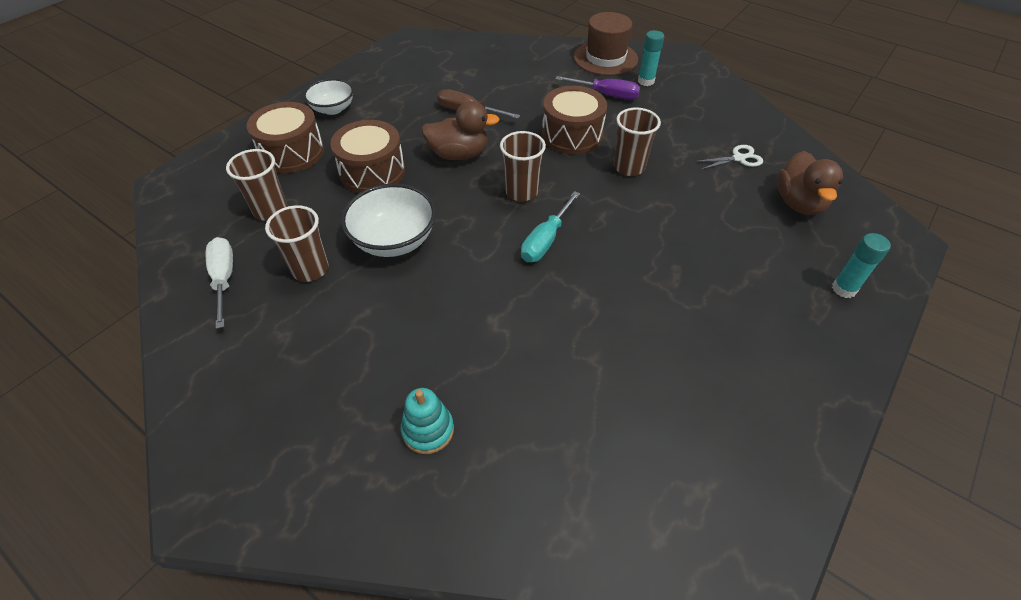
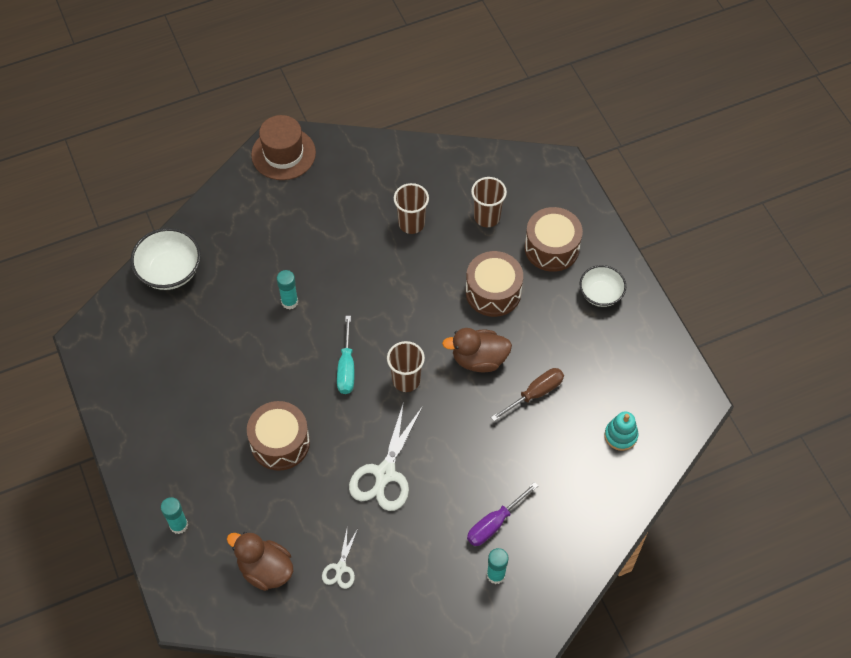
camera: 120 degrees right, 10 degrees up
(224, 278) = (433, 177): white screwdriver -> none
(394, 240) = (408, 278): white bowl -> white bowl (170, 271)
(428, 430) = (253, 240): turquoise stacking toy -> turquoise stacking toy (620, 435)
(459, 154) = (479, 359): brown duck -> brown duck turned 60 degrees clockwise
(499, 333) = (289, 302): none -> turquoise glue stick
(545, 241) = (346, 368): turquoise screwdriver -> turquoise screwdriver turned 150 degrees counterclockwise
(572, 135) = (452, 456): brown drum -> brown drum (280, 443)
(605, 58) = (558, 565): brown hat -> brown hat (283, 154)
(629, 167) = (385, 473): brown cup -> white scissors

